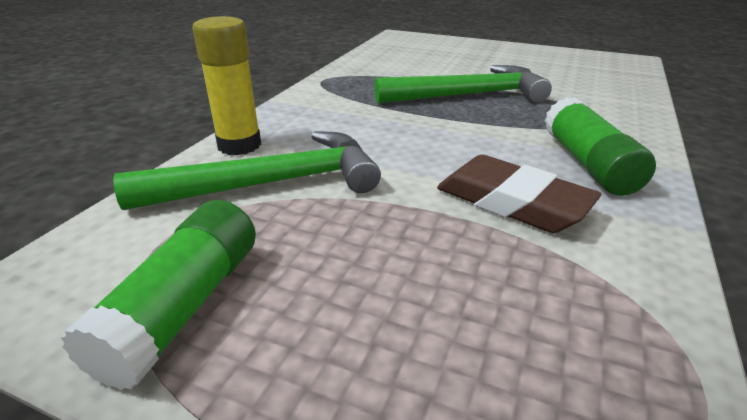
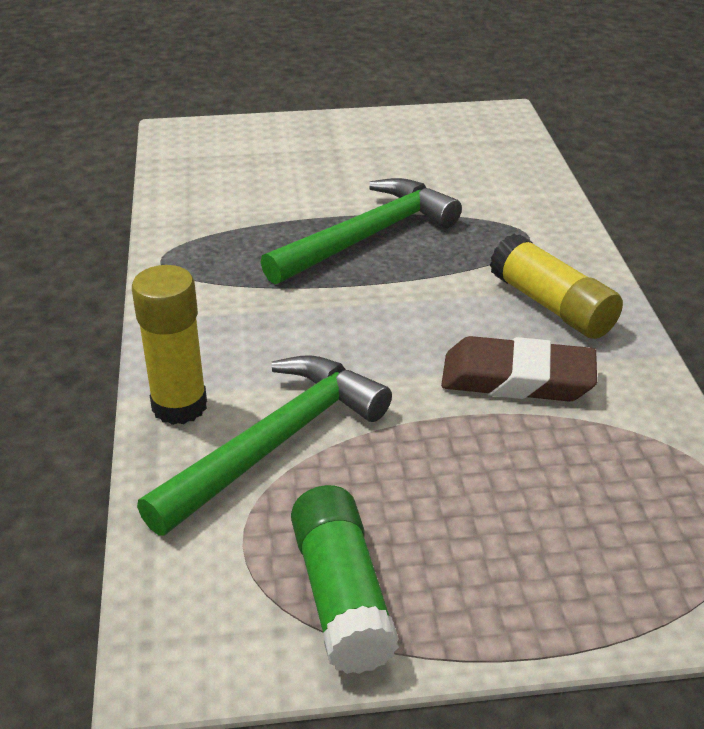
camera: 30 degrees left, 5 degrees up
(588, 164) = (552, 305): green glue stick -> yellow glue stick

